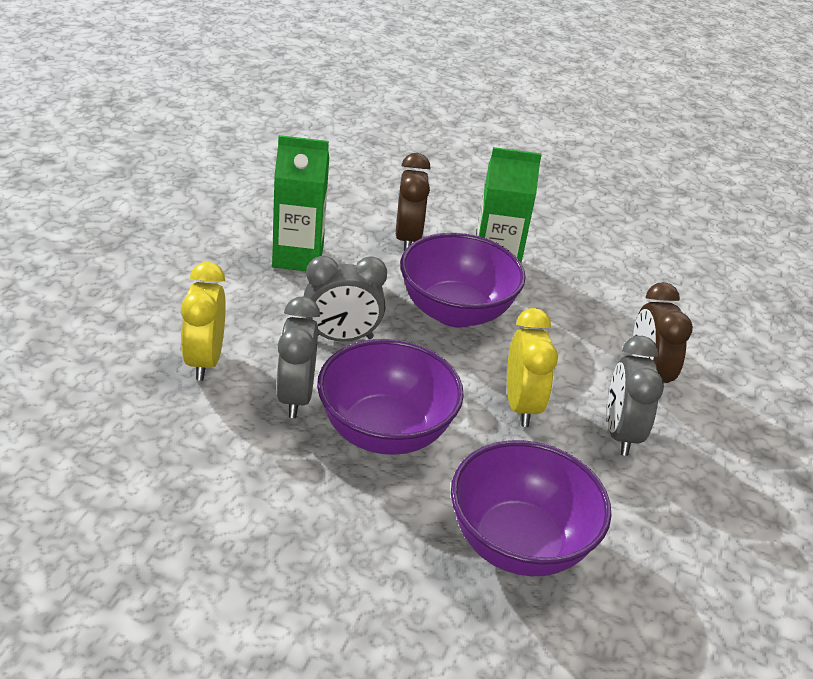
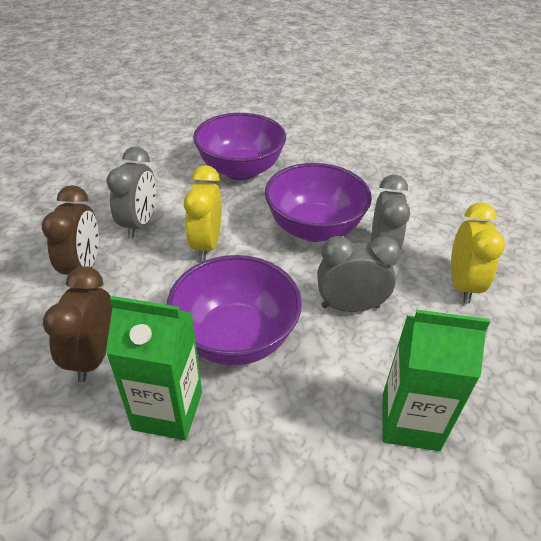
camera: 170 degrees left, 5 degrees up
(408, 238) = (270, 464): brown clock -> brown clock (93, 356)

